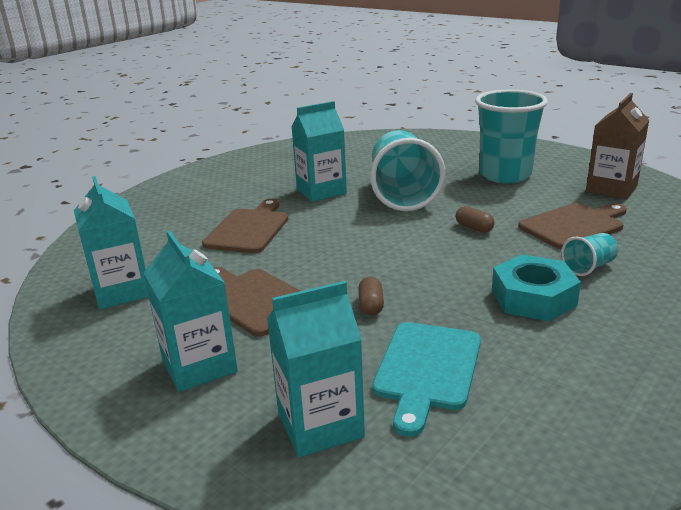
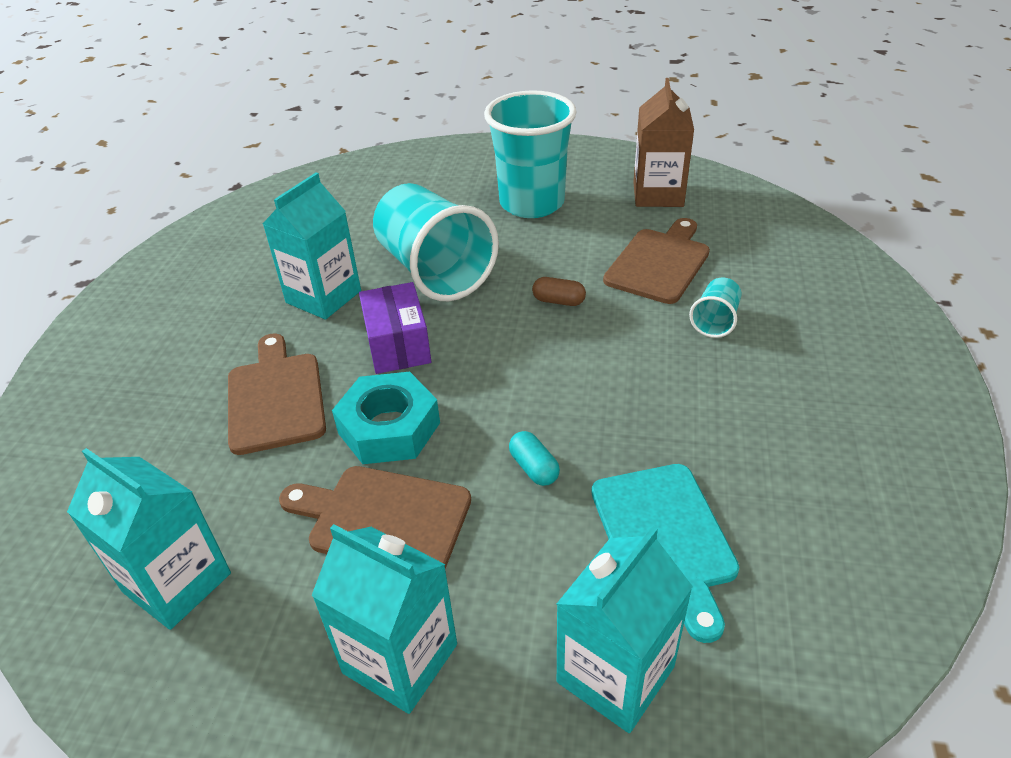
camera: 30 degrees left, 15 degrees up
(343, 223) = (398, 345): none -> purple box
(371, 305) = (534, 468): brown capsule -> turquoise capsule
(533, 298) = (694, 386): turquoise nut -> turquoise nut (389, 428)

